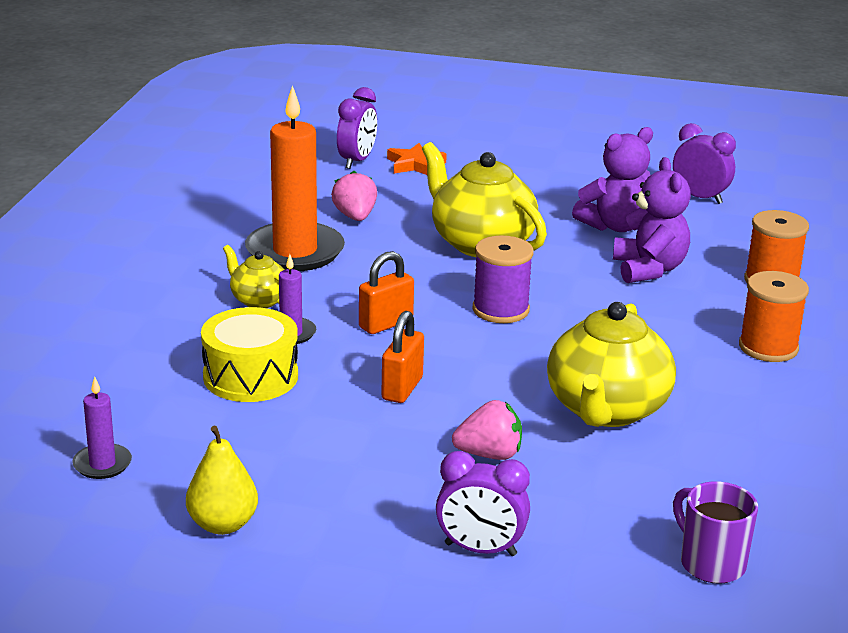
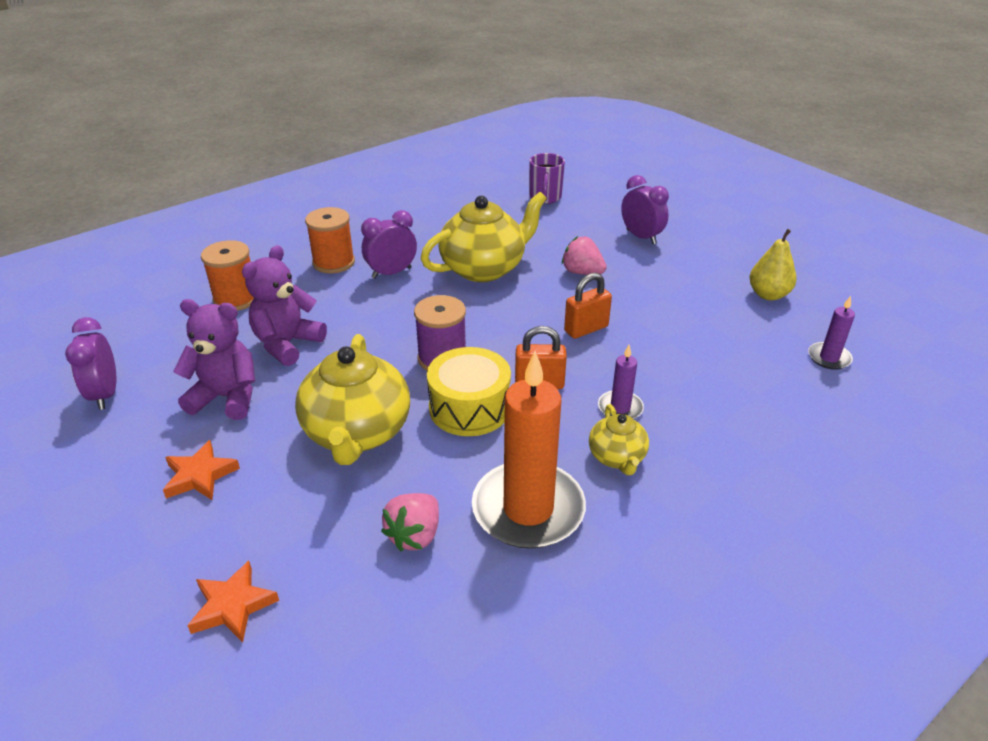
camera: 140 degrees left, 10 degrees up
(250, 376) = (683, 382): yellow drum -> yellow drum (469, 408)
(357, 161) = (281, 660): purple clock -> purple clock (391, 273)
(541, 191) = (200, 475): none -> orange star

